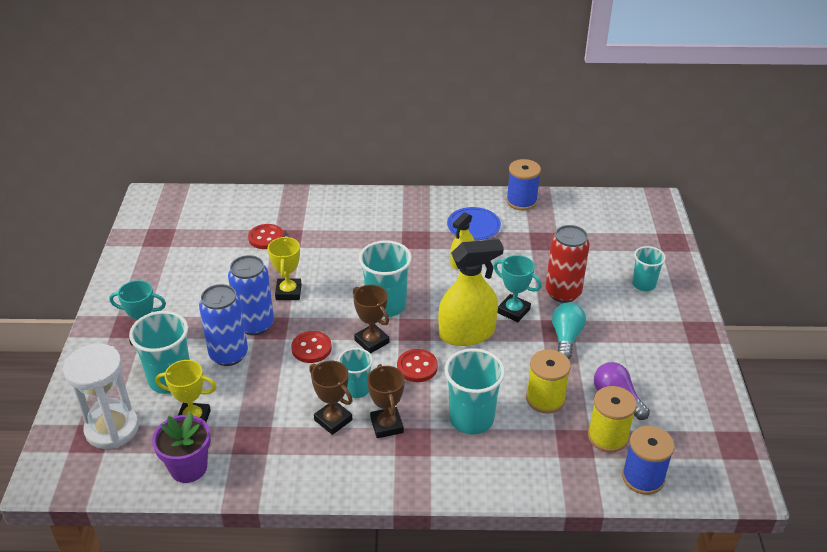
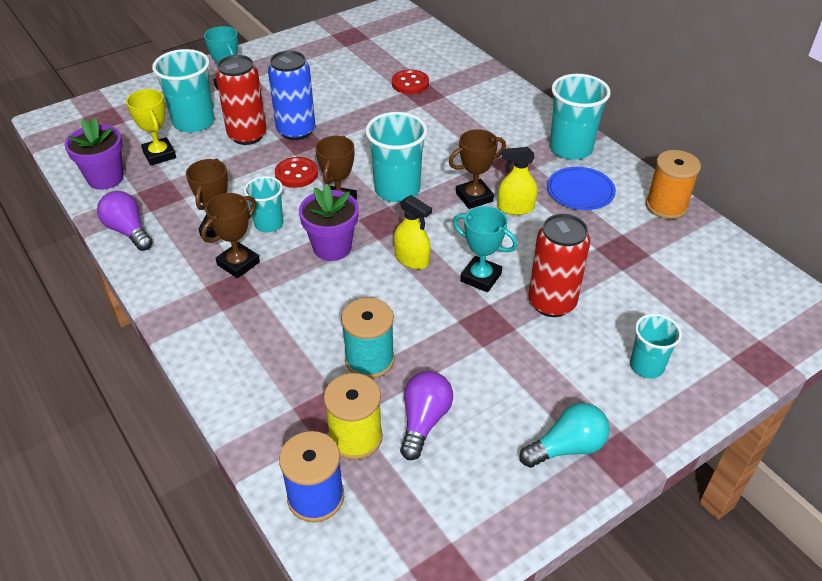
camera: 55 degrees right, 5 degrees up
(112, 429) = (119, 123): white hourglass -> none
(228, 355) = (247, 135): blue can -> red can
(280, 478) = (128, 231): none -> purple light bulb
(288, 292) = (354, 128): yellow trophy -> none
(417, 367) = (332, 247): red button -> purple flower pot
(432, 273) = (474, 197): none -> brown trophy
(467, 333) = (412, 259): yellow spray bottle -> yellow spray bottle, size x0.56
(471, 419) = (293, 316): turquoise cup -> turquoise cup (570, 148)
(513, 311) = (481, 277): turquoise trophy -> turquoise trophy turned 60 degrees counterclockwise
(521, 201) = (666, 206): blue spool -> orange spool
(545, 399) = (369, 360): yellow spool -> turquoise spool
(566, 338) = (481, 336): turquoise light bulb -> turquoise light bulb (567, 447)

